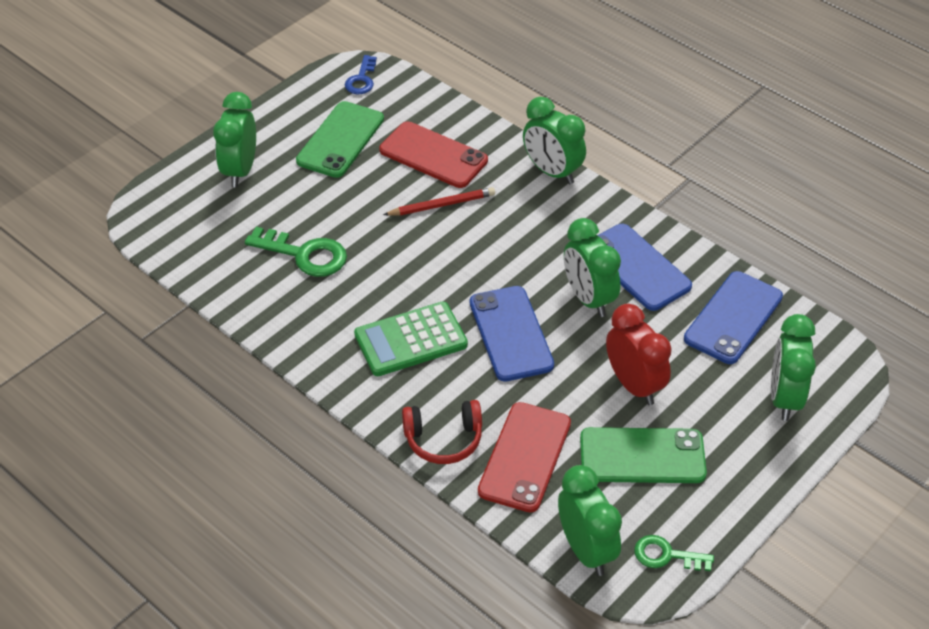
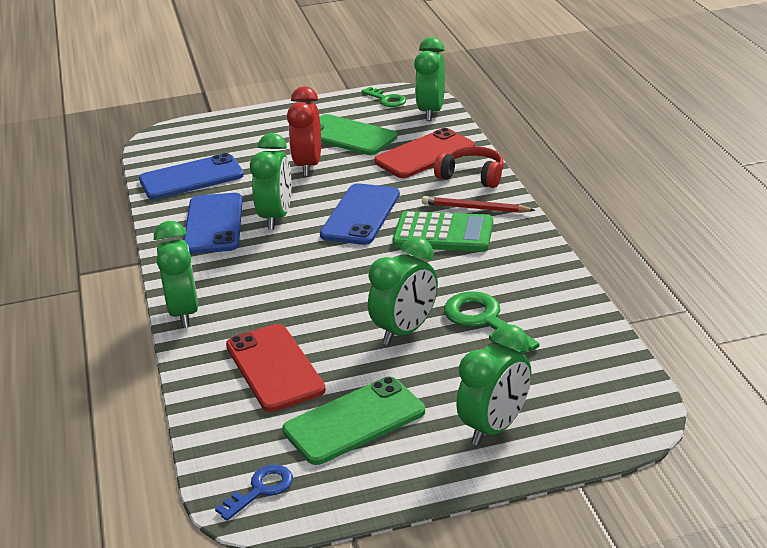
camera: 145 degrees left, 15 degrees down
(442, 205) = (316, 320): red pencil -> red pencil (475, 208)
(784, 398) = (222, 135): green clock -> green clock (405, 331)

